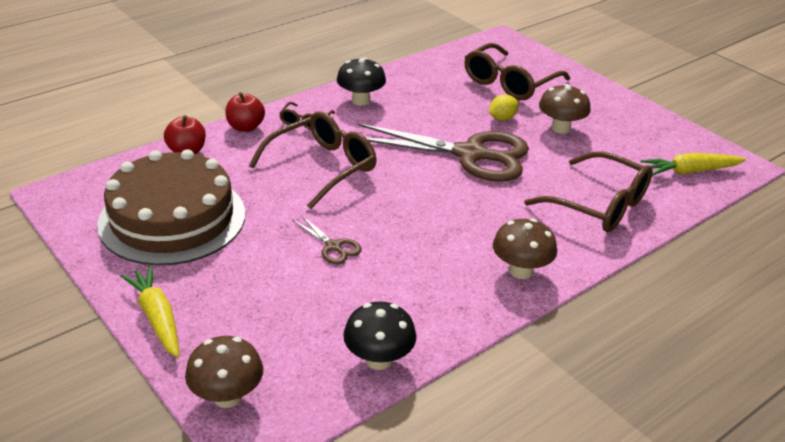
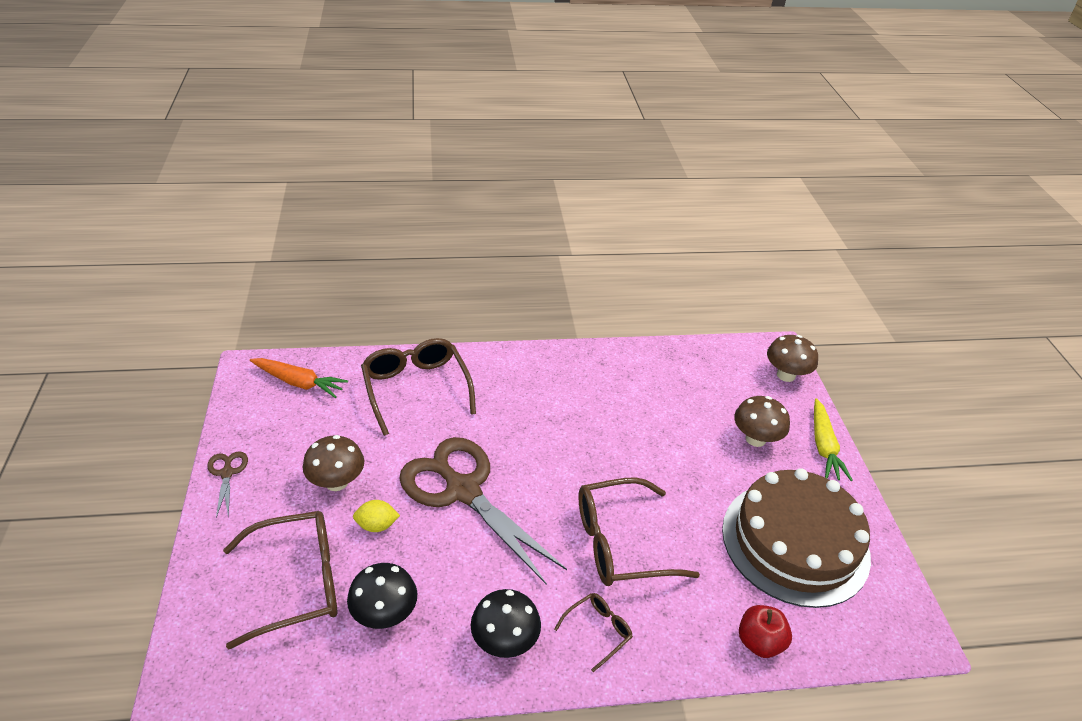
camera: 150 degrees left, 5 degrees up
(245, 127) = (675, 656): red apple -> none
(333, 247) = (663, 447): brown scissors -> brown scissors (227, 473)
(379, 359) = (680, 356): black mushroom -> black mushroom (384, 614)
(521, 271) = (537, 368): brown mushroom -> brown mushroom (755, 439)
(690, 171) = (299, 382): yellow carrot -> orange carrot

